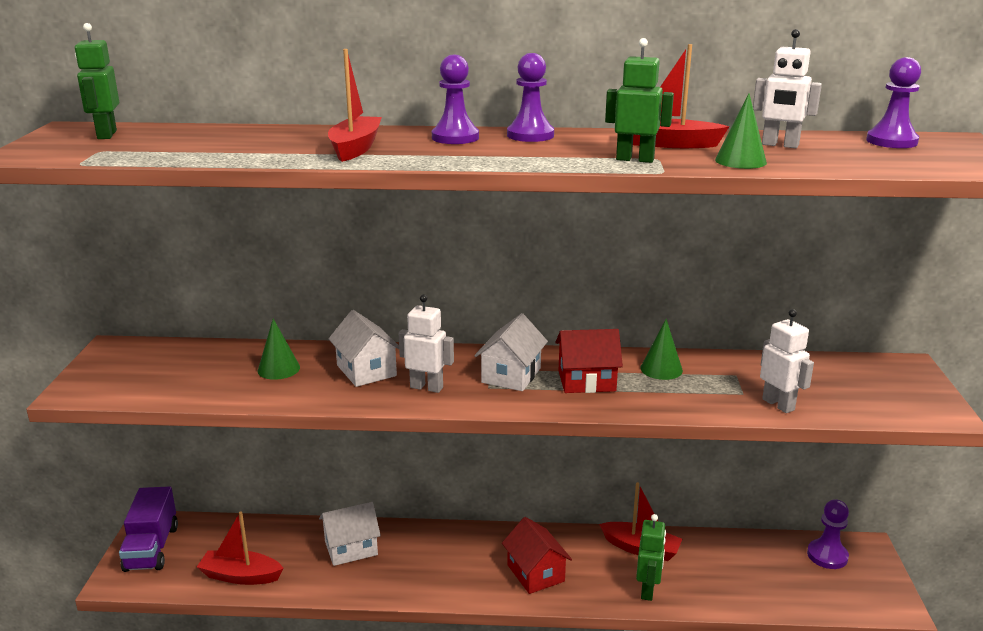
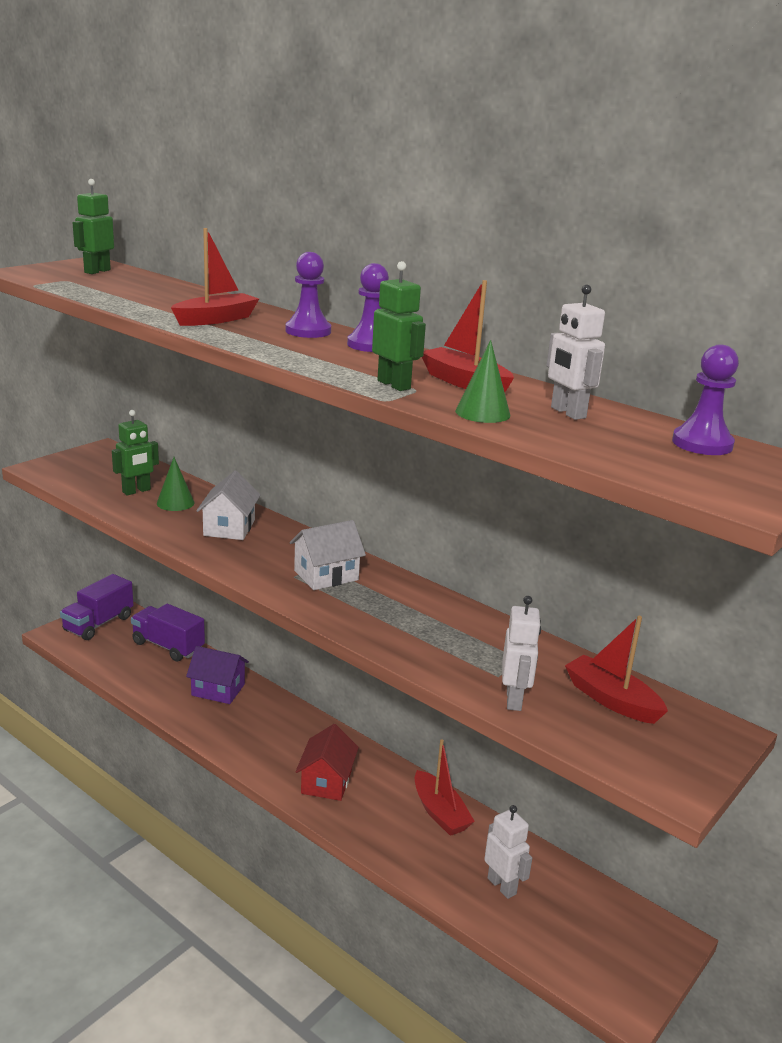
camera: 35 degrees right, 0 degrees up
(240, 576) = (127, 670): red boat -> red boat (611, 700)
(253, 534) = (168, 646): none -> purple truck
(351, 548) = (218, 690): white house -> purple house
(426, 387) = (249, 557): white robot -> white robot (502, 886)
(586, 381) = (378, 605): red house -> none
(648, 590) = (400, 847): green robot -> green robot (136, 491)
(661, 369) = (459, 624): green cone -> none
(827, 555) = (616, 921): purple pawn -> none

